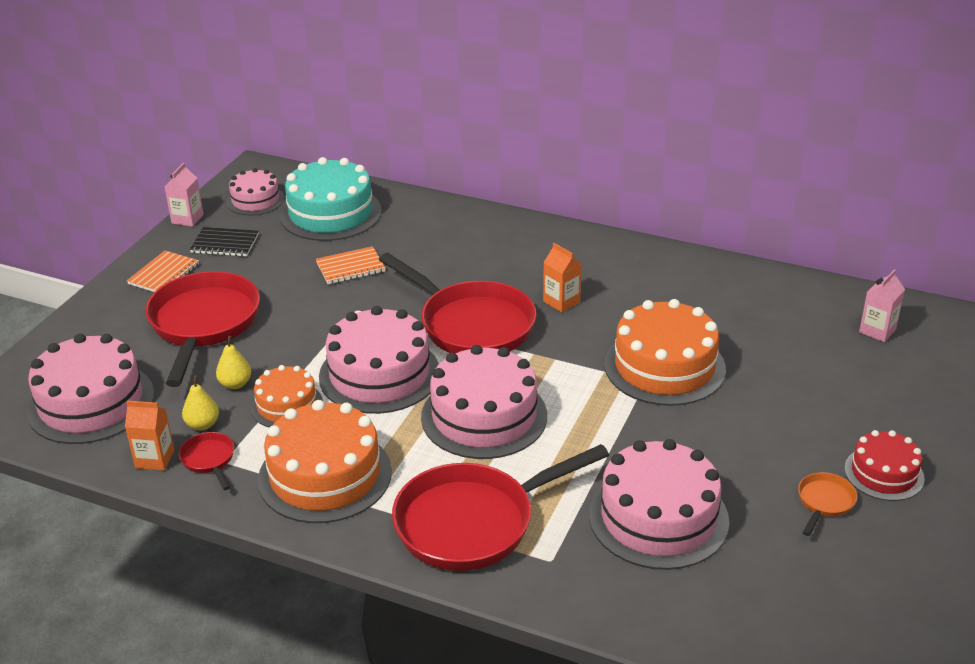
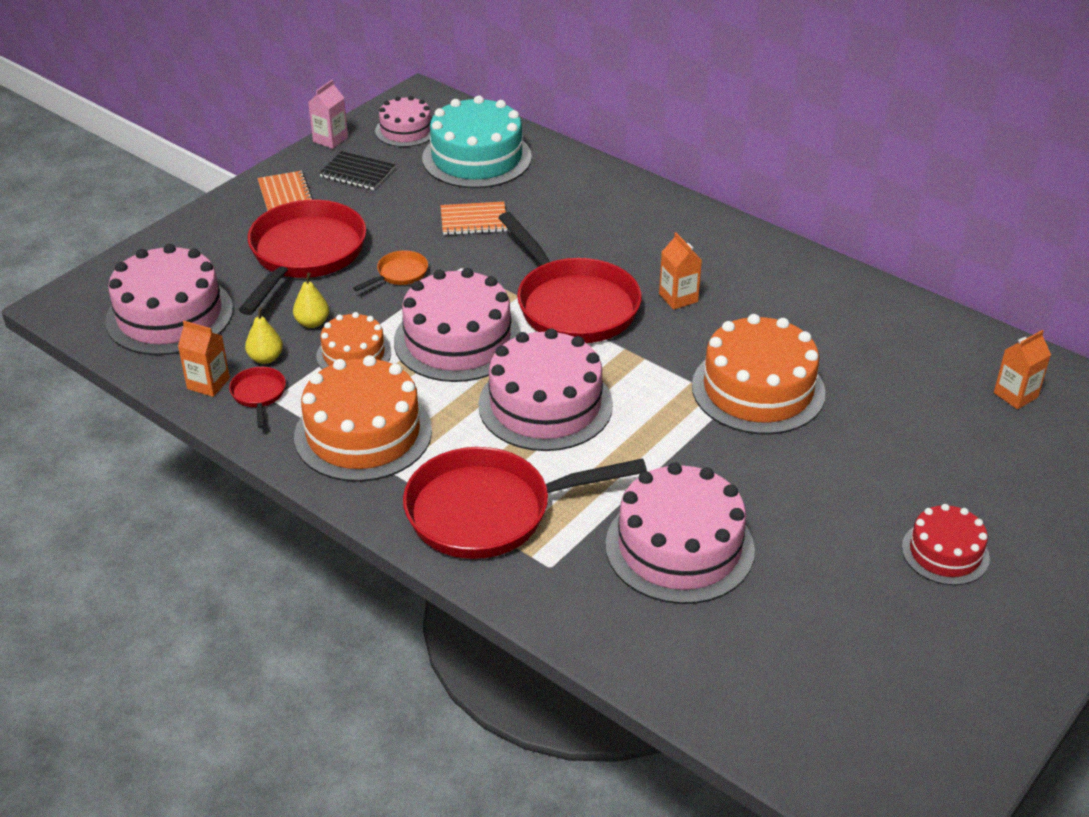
camera: 15 degrees right, 5 degrees up
(164, 274) = (285, 195): orange notebook -> orange notebook turned 60 degrees counterclockwise
(824, 502) = (864, 569): orange pan -> orange pan (399, 274)
(877, 331) = (1015, 395): pink carton -> orange carton

